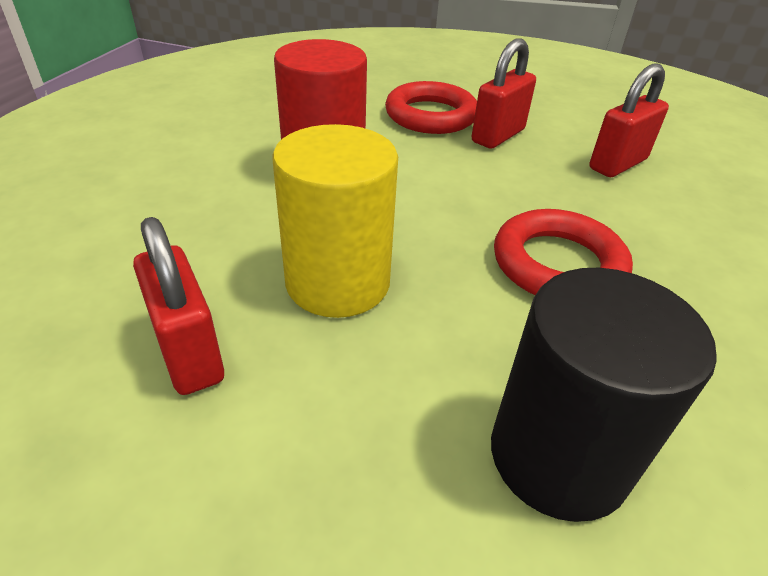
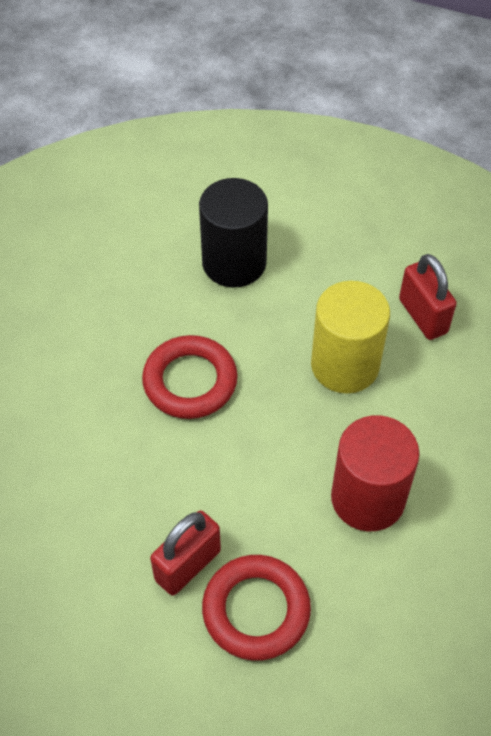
camera: 175 degrees left, 15 degrees up
(618, 164) = (80, 513): red padlock -> none

